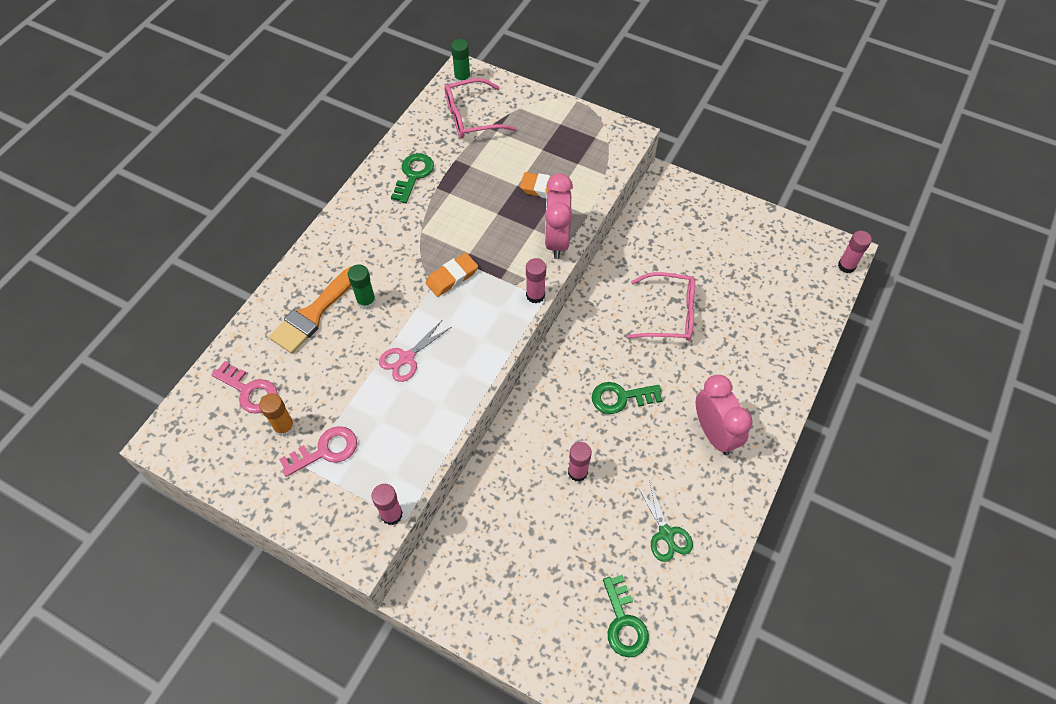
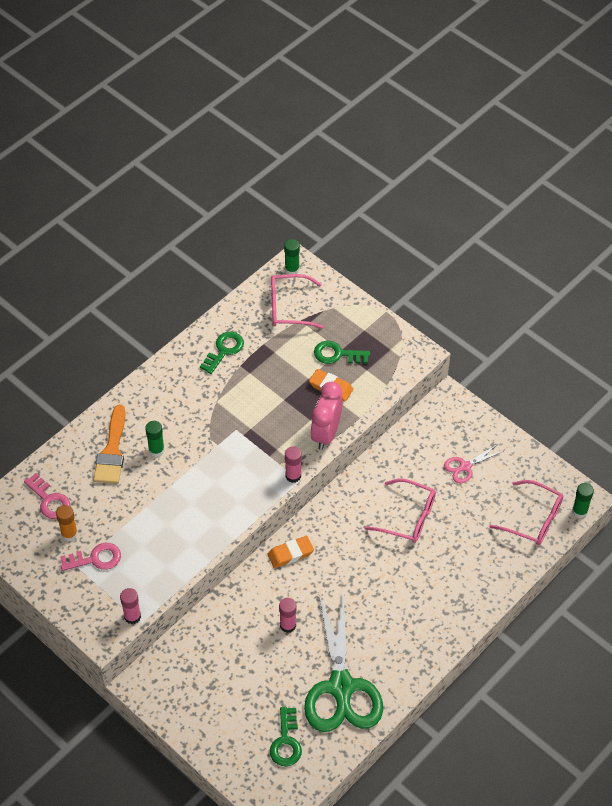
camera: 15 degrees right, 5 degrees down
(313, 314) = (112, 451): orange brush -> orange brush turned 45 degrees counterclockwise
(406, 358) = (175, 503): pink scissors -> pink scissors (464, 467)
(452, 277) = (230, 445): orange eraser -> orange eraser (290, 554)
(621, 397) = (342, 576): green key -> green key (337, 354)
(666, 534) = (341, 688): green scissors -> green scissors, size x2.27
(714, 433) = (409, 622): pink clock -> none
(803, 285) = (533, 519): none -> pink glasses
(846, 266) = (579, 511): pink glue stick -> green glue stick

